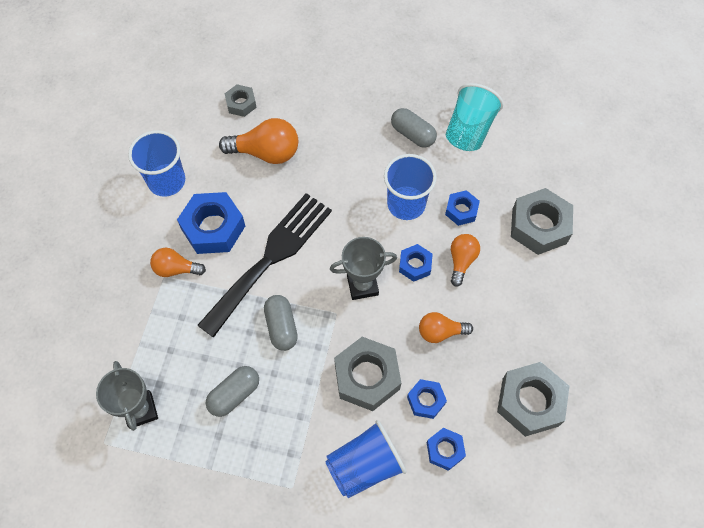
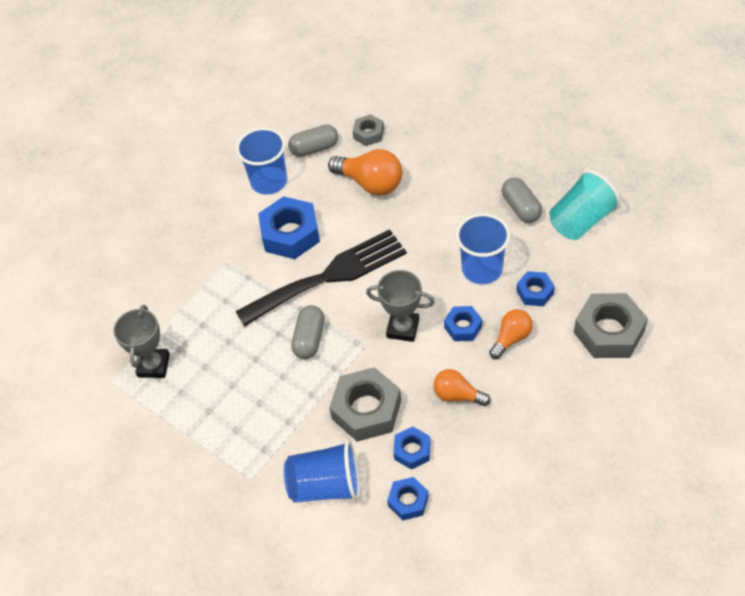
camera: 30 degrees right, 10 degrees down
(176, 269) = (240, 258): orange light bulb -> none
(234, 394) = (239, 381): grey capsule -> grey capsule (314, 148)
(530, 402) = (515, 490): grey nut -> none

